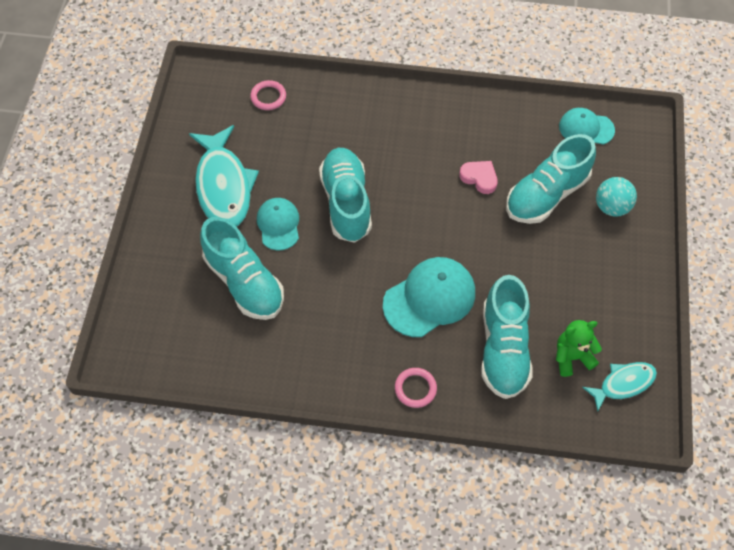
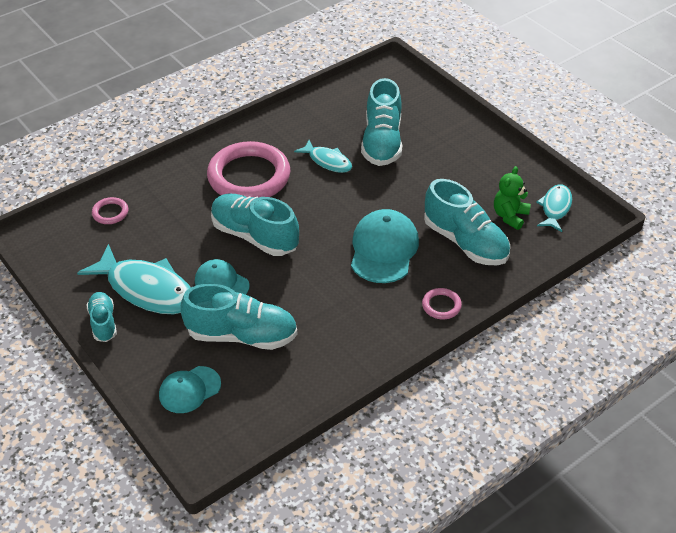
camera: 45 degrees left, 15 degrees down
(168, 190) = (103, 323): none -> turquoise shoe
(401, 143) = (249, 176): none -> pink ring
(479, 178) = (327, 161): pink heart -> turquoise fish
(586, 128) = (359, 92): turquoise cap -> turquoise cap (189, 390)
(611, 207) = (429, 122): turquoise ball -> none

